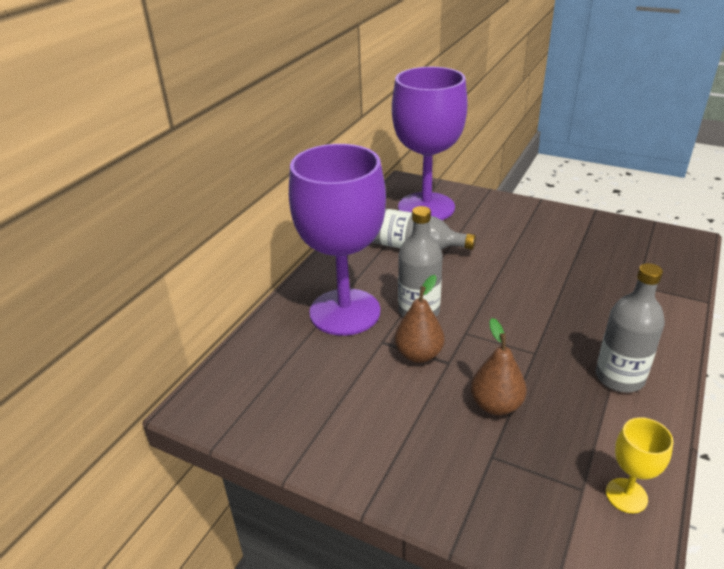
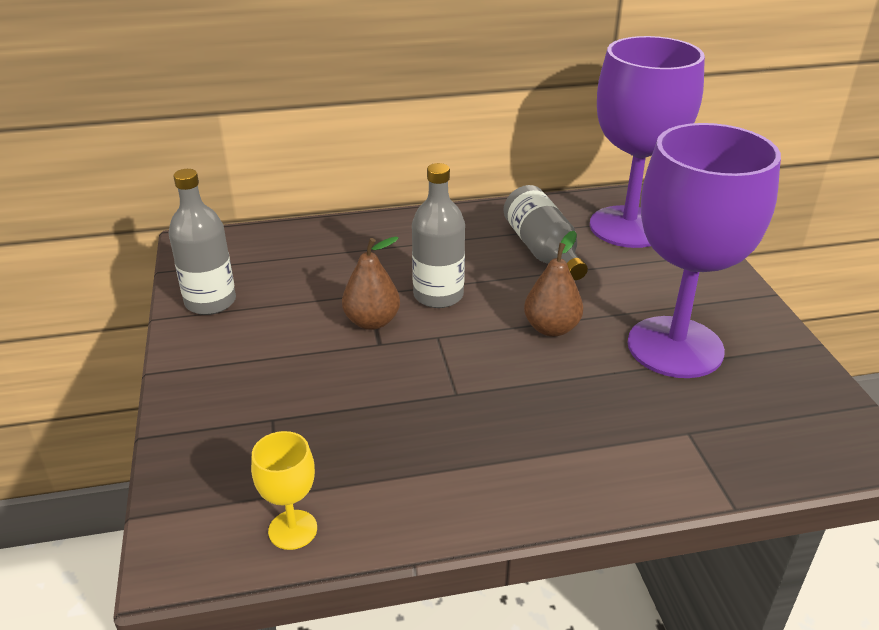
camera: 50 degrees right, 0 degrees up
(345, 312) = (387, 256): purple goblet -> purple goblet (675, 347)
(496, 405) = (346, 396): brown pear -> brown pear (551, 328)
(619, 377) = (480, 470): grey bottle -> grey bottle (210, 302)

